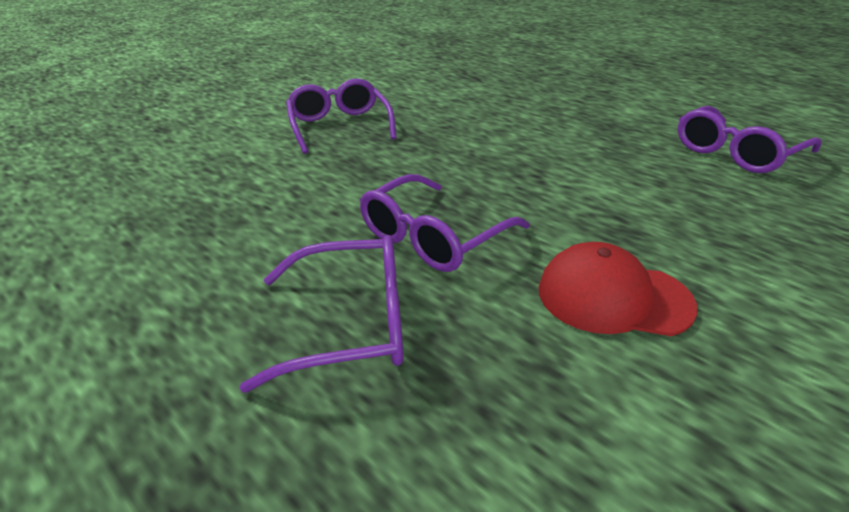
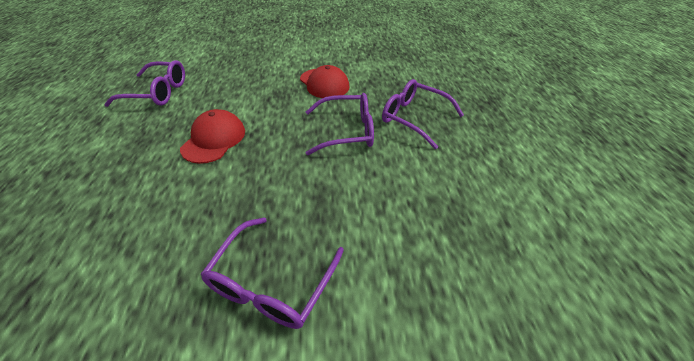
camera: 140 degrees left, 10 degrees up
(557, 154) = (214, 139): none -> red cap

